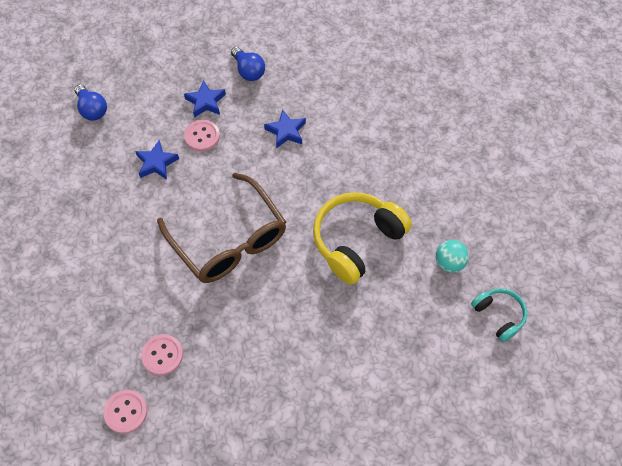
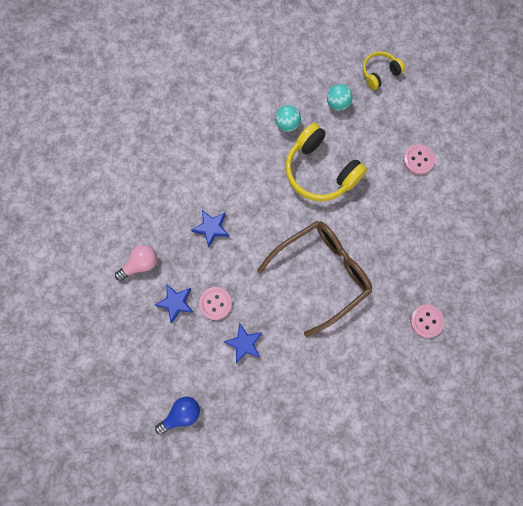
camera: 90 degrees left, 15 degrees up
(126, 412) = (473, 345): pink button -> pink button (418, 160)
(248, 71) = (140, 264): blue light bulb -> pink light bulb
(416, 206) = (287, 124): none -> turquoise ball
(499, 315) = (379, 73): turquoise headphones -> yellow headphones

